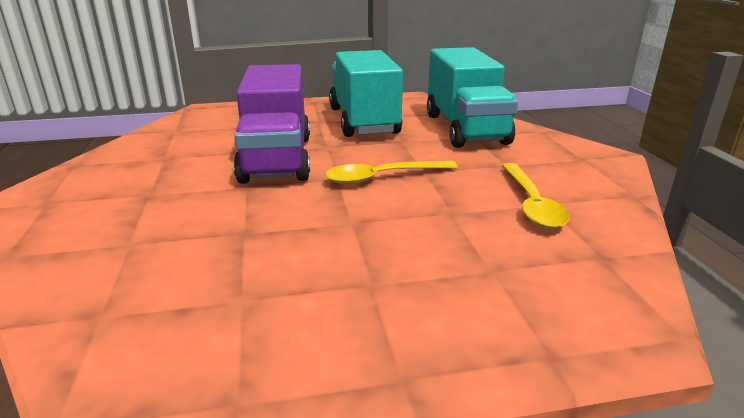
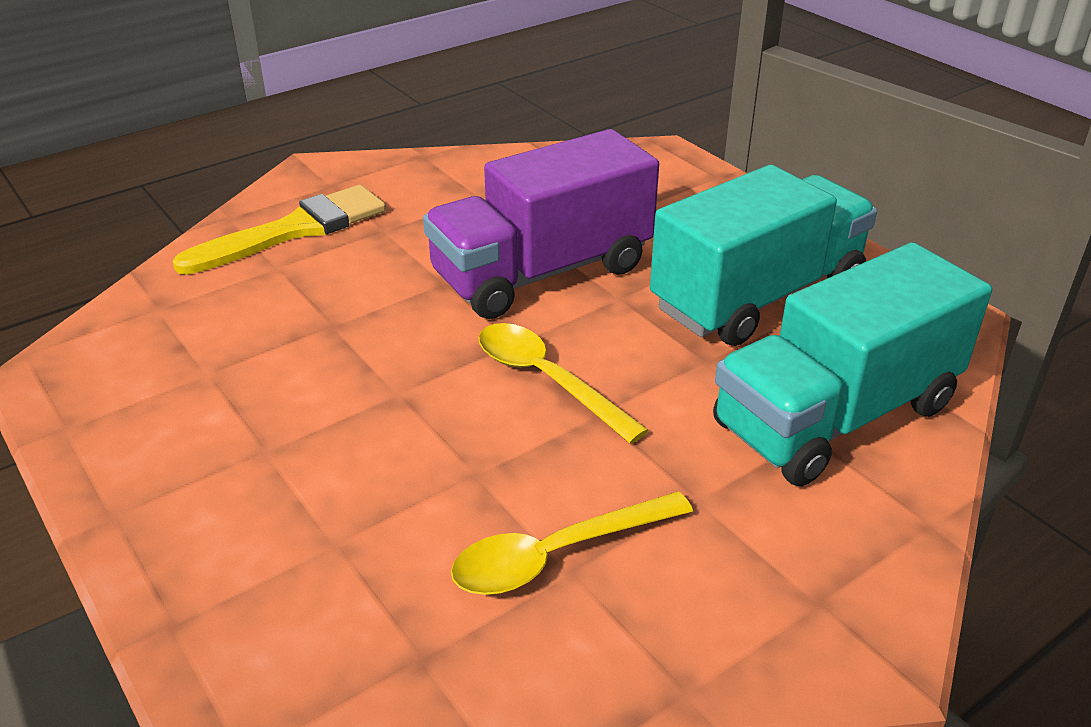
camera: 65 degrees right, 10 degrees up
(87, 227) = (294, 230): none -> yellow brush

